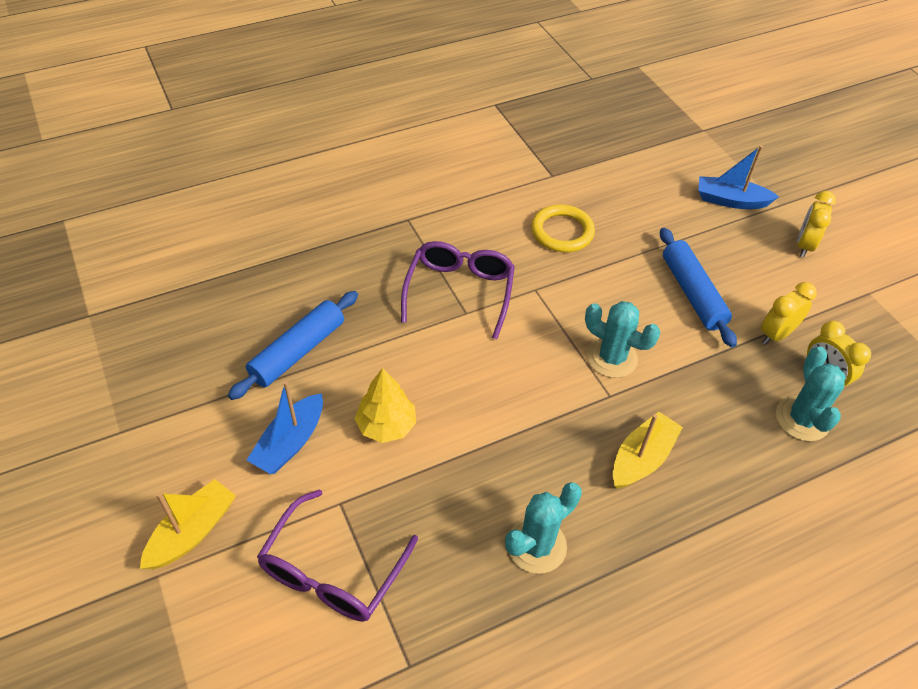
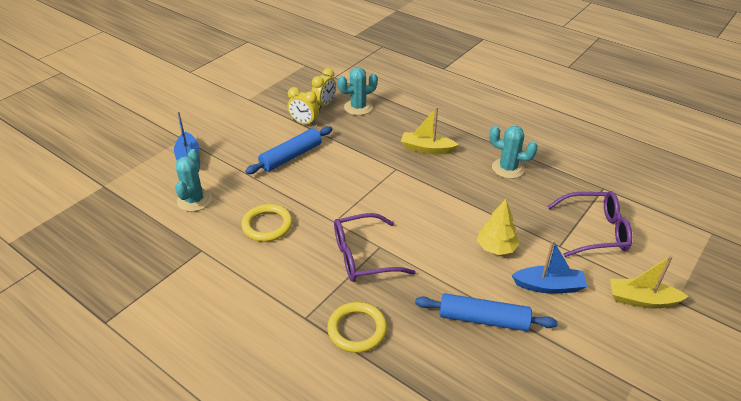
camera: 115 degrees left, 10 degrees down
(365, 249) = (357, 329): none -> yellow ring
(612, 358) = (368, 174): turquoise cactus -> turquoise cactus (194, 200)
(804, 245) = (219, 124): yellow clock -> none

